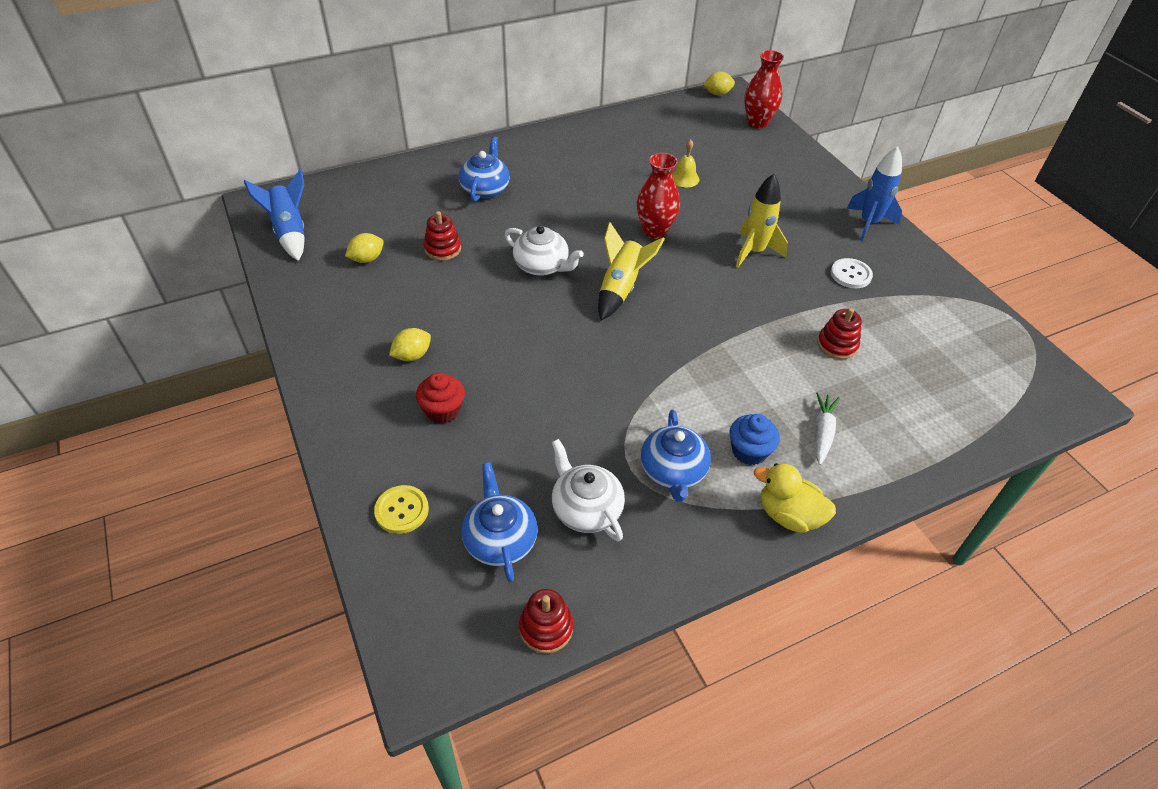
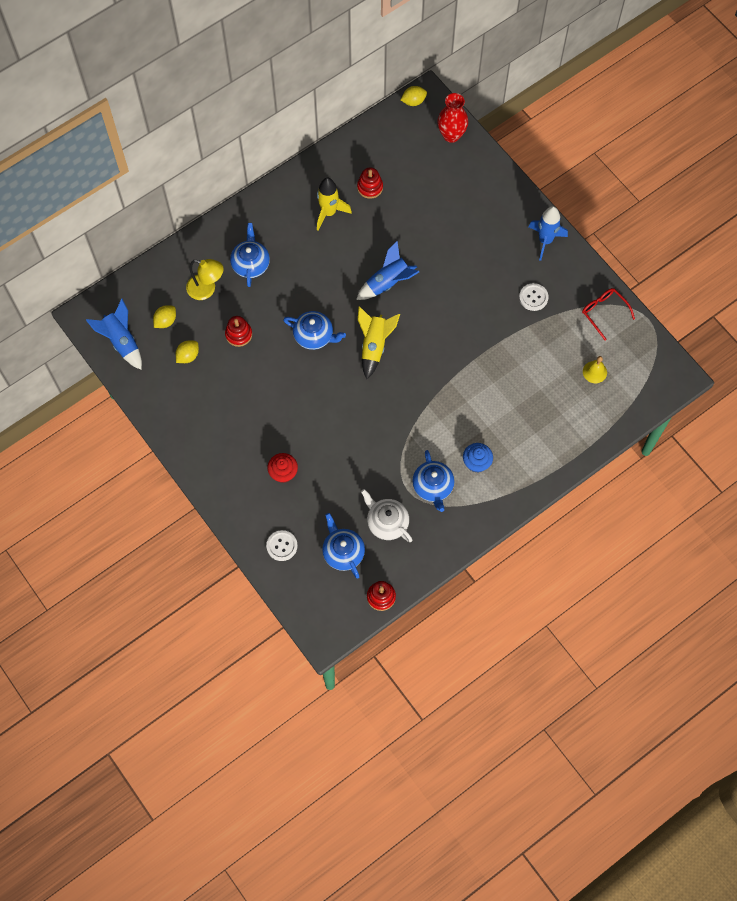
camera: 10 degrees left, 20 degrees up
(402, 510) = (282, 546): yellow button -> white button
(412, 355) = (250, 434): yellow lemon -> yellow lemon (165, 321)
(421, 202) = (206, 289): none -> yellow lamp
(542, 266) = (314, 336): white teapot -> blue teapot
(654, 231) = (388, 283): red vase -> blue rocket
(684, 178) = (401, 218): yellow bell -> yellow bell (594, 372)
(754, 252) = (463, 289): yellow rocket -> yellow rocket (329, 213)
(788, 515) = (503, 502): yellow duck -> none
(822, 432) = (520, 439): white carrot -> none
(837, 345) = (526, 366): red stacking toy -> red stacking toy (370, 187)
(952, 305) = (604, 312): none -> red glasses

